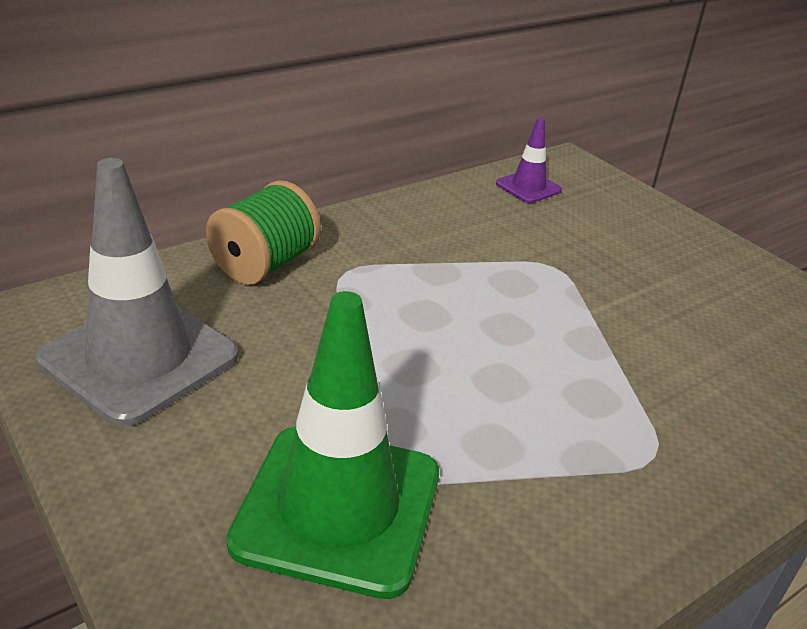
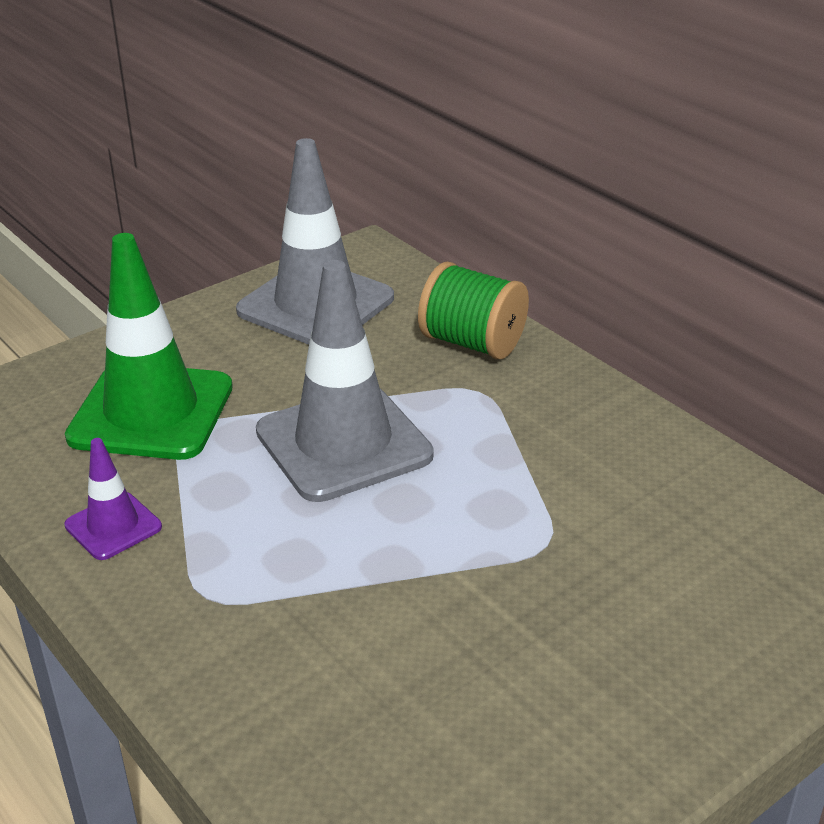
camera: 90 degrees right, 0 degrees up
(419, 355) = (343, 443): none -> grey traffic cone
(528, 187) = (761, 529): purple traffic cone -> purple traffic cone (113, 526)

